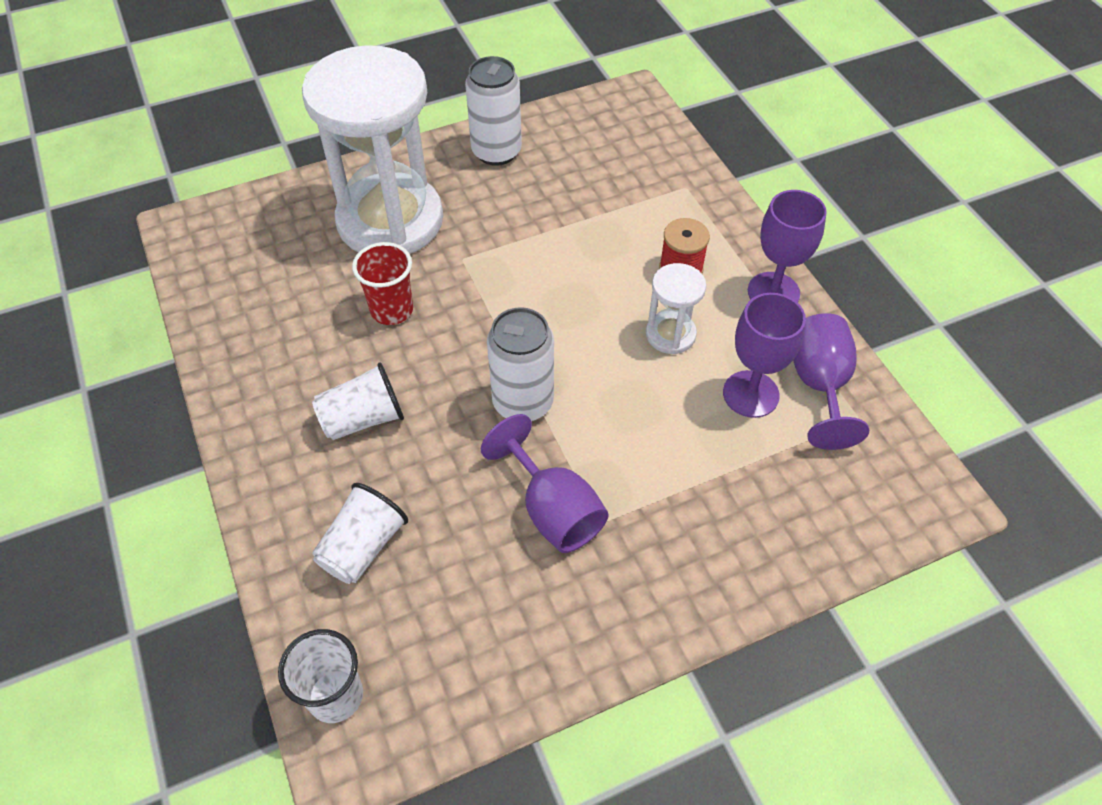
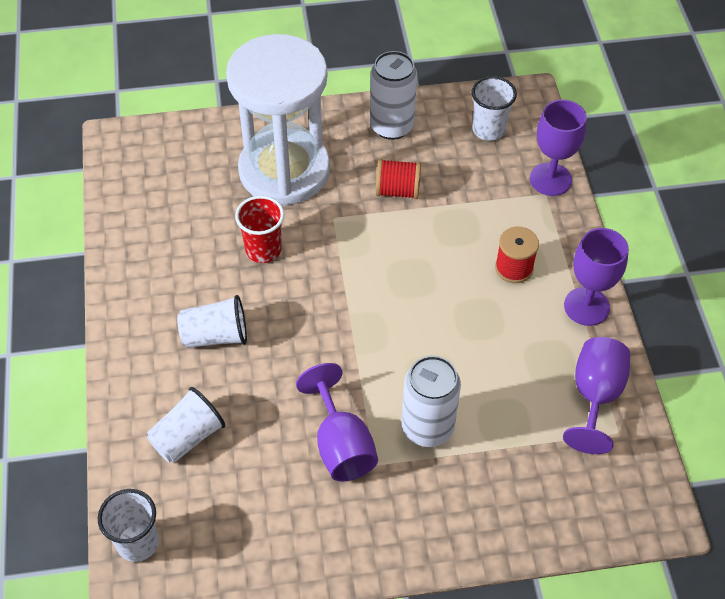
camera: 15 degrees right, 0 degrees up
(523, 402) = (345, 352): white can -> white can (427, 427)
(525, 216) = (397, 190): none -> red spool
(602, 135) = (488, 130): none -> white cup
(670, 334) = (485, 323): white hourglass -> none
(750, 394) = (534, 390): purple goblet -> purple goblet (550, 179)

